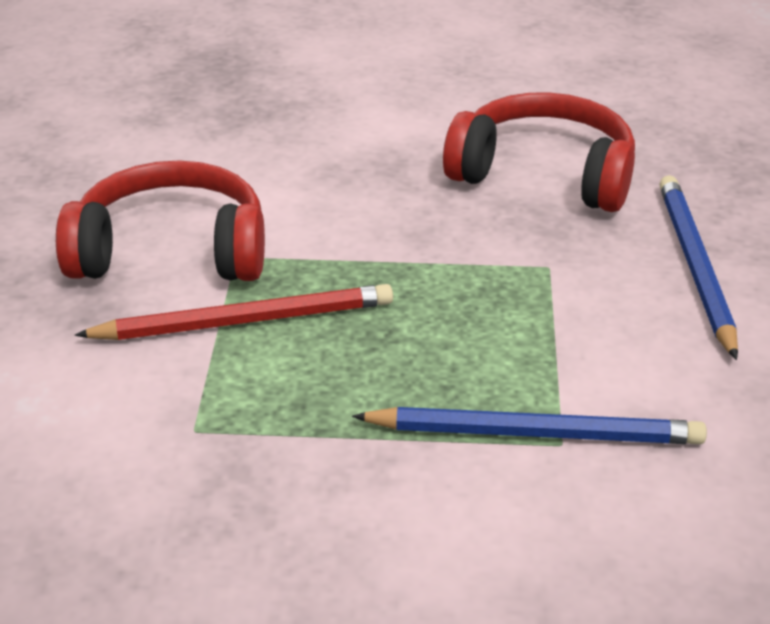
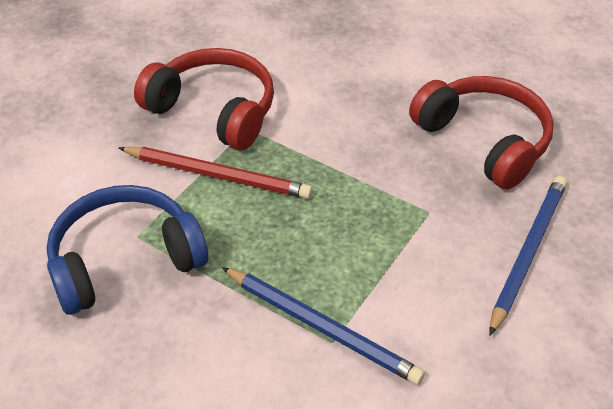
camera: 30 degrees right, 10 degrees up
(203, 465) = (124, 261): none -> blue headphones

